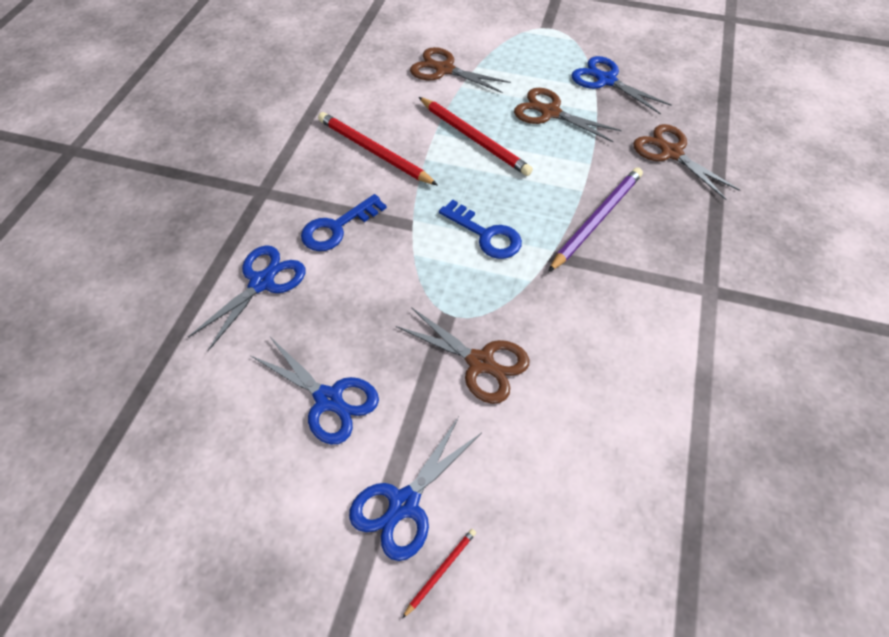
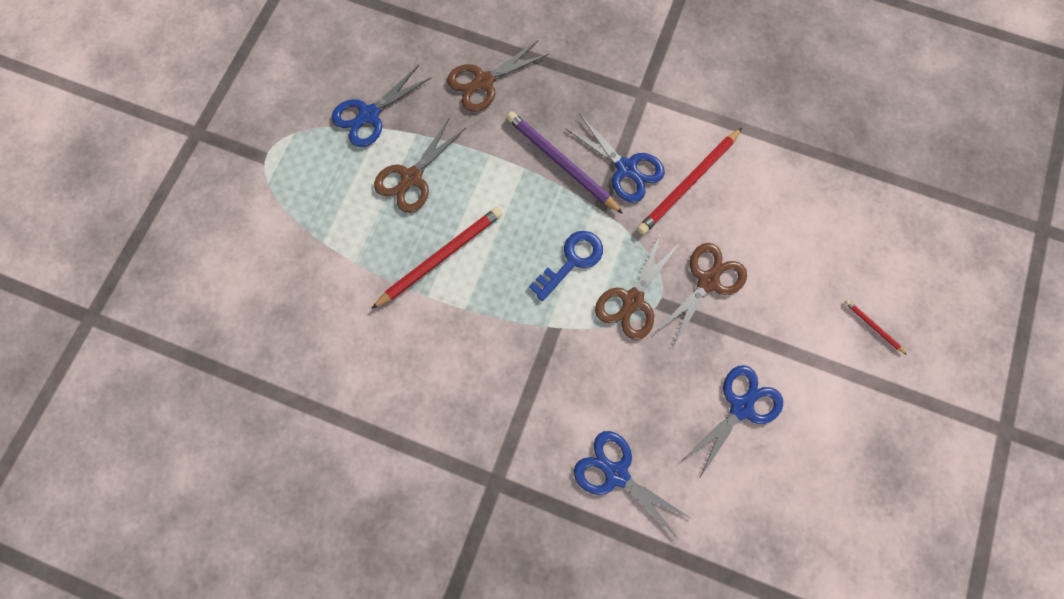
camera: 85 degrees left, 20 degrees up
(337, 227) = (552, 400): blue key -> none
(374, 151) = (448, 361): red pencil -> red pencil (688, 183)
(404, 503) = (826, 349): blue scissors -> blue scissors (626, 168)
(444, 70) = (322, 277): brown scissors -> brown scissors (632, 300)

